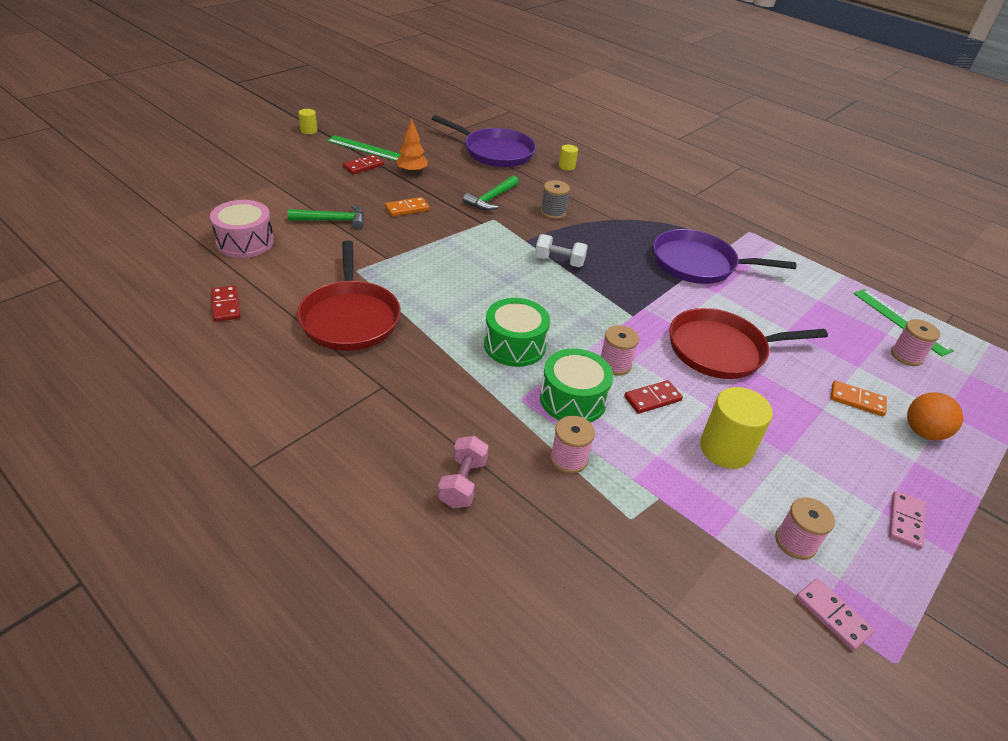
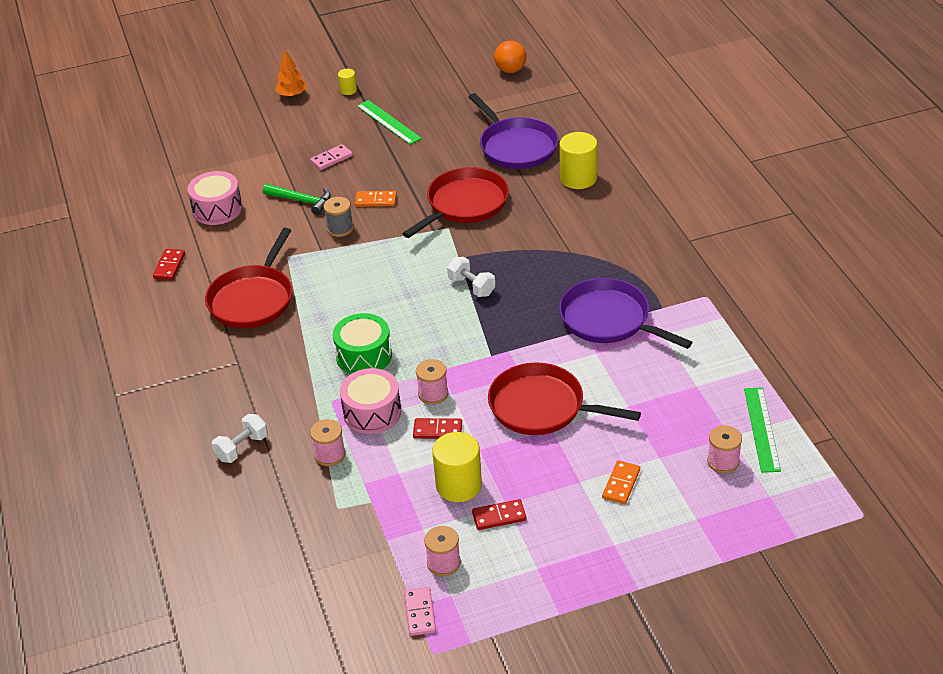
camera: 35 degrees right, 0 degrees up
(363, 166) = (370, 143): red domino -> red domino (499, 516)
(412, 171) = (412, 157): orange tree -> orange tree (292, 95)
(463, 483) = (242, 448): pink dumbbell -> white dumbbell
(491, 199) = (464, 204): green hammer -> red pan
(553, 212) = (513, 232): grey spool -> grey spool (340, 228)
(567, 166) = (578, 178): yellow cylinder -> yellow cylinder, size x1.98
(573, 399) = (372, 412): green drum -> pink drum
(857, 400) = (621, 484): orange domino -> orange domino turned 60 degrees clockwise
(905, 521) = (549, 581): pink domino -> pink domino (331, 159)
(923, 432) = (652, 527): orange ball -> orange ball (510, 70)

